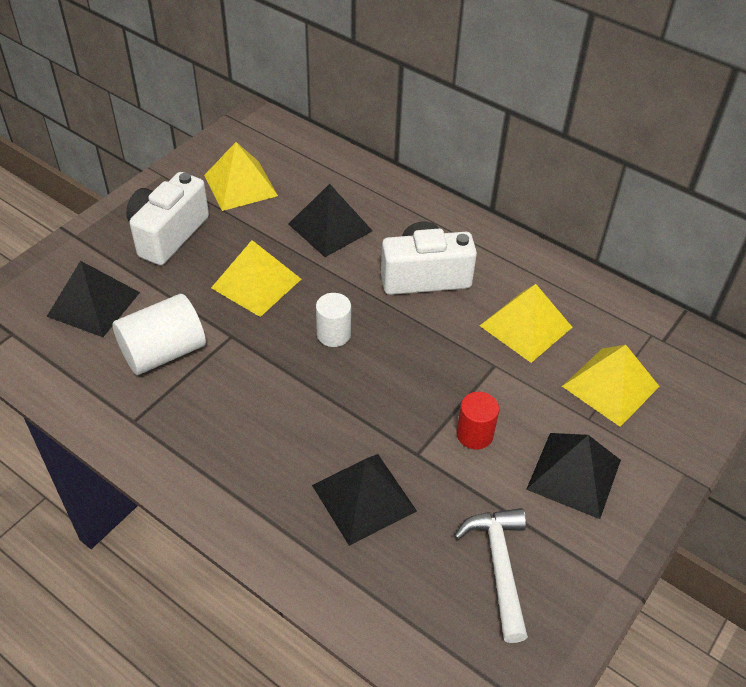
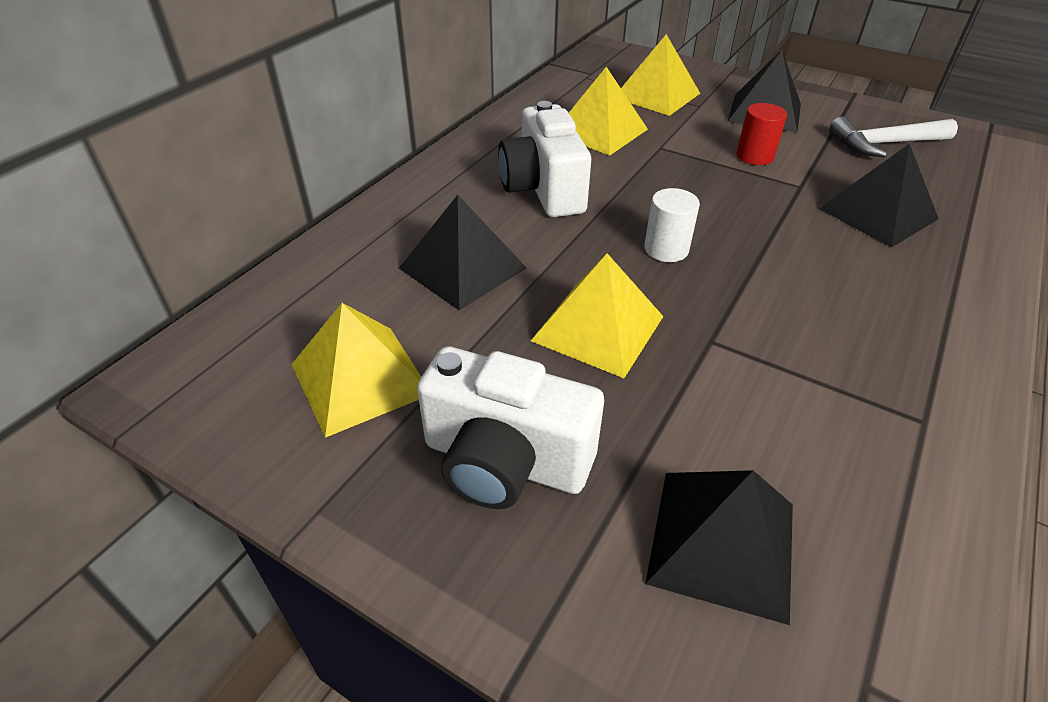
camera: 95 degrees left, 5 degrees down
(163, 352) = (781, 411): white cylinder -> none

